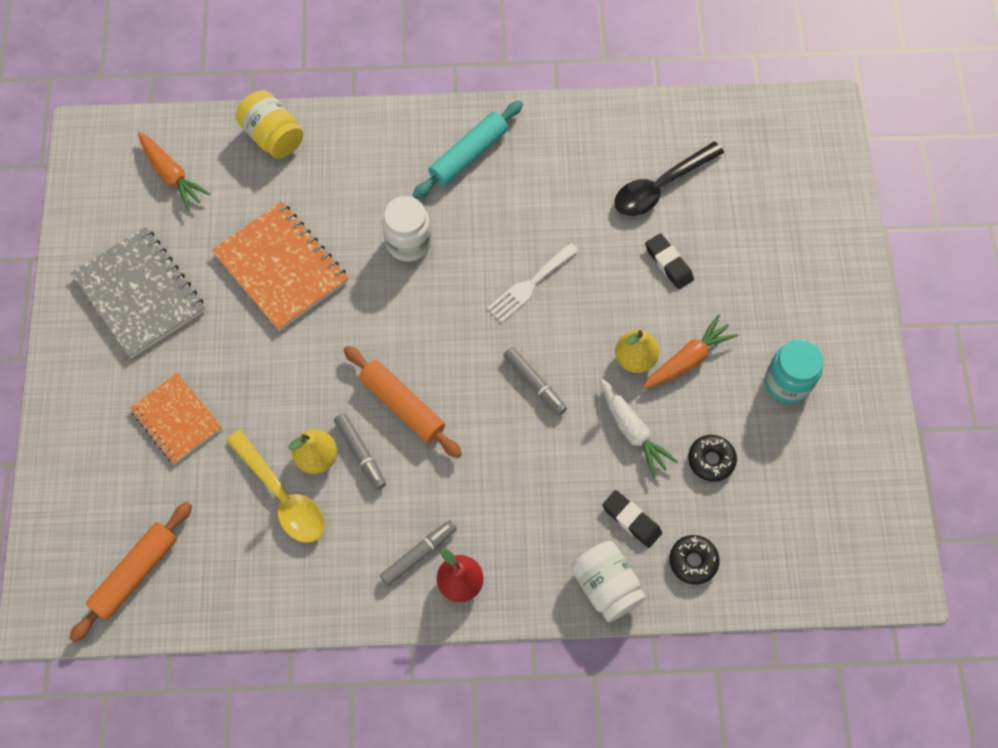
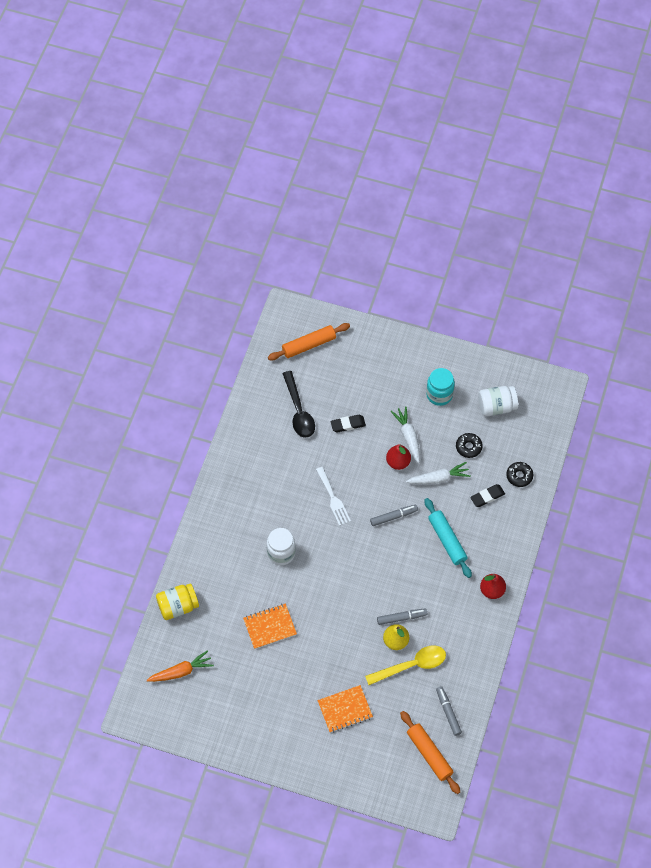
camera: 70 degrees left, 5 degrees down
(140, 294) = (256, 710): grey notebook -> none
(281, 268) = (270, 627): orange notebook -> orange notebook, size x0.65
(402, 405) = (381, 587): orange rolling pin -> orange rolling pin (309, 345)
(419, 554) = (469, 606): grey marker -> grey marker (448, 712)
(468, 155) = (236, 503): turquoise rolling pin -> turquoise rolling pin (447, 540)
(606, 586) = (518, 521): white jar -> white jar (496, 406)
(635, 359) = (398, 462): yellow pear -> red pear
(688, 359) = (408, 436): orange carrot -> white carrot

